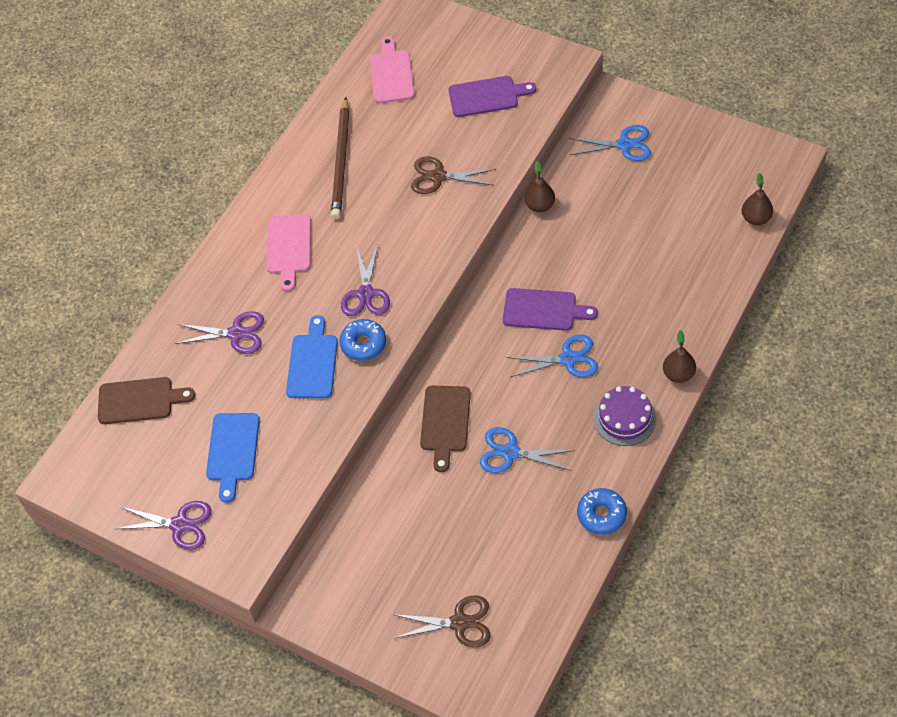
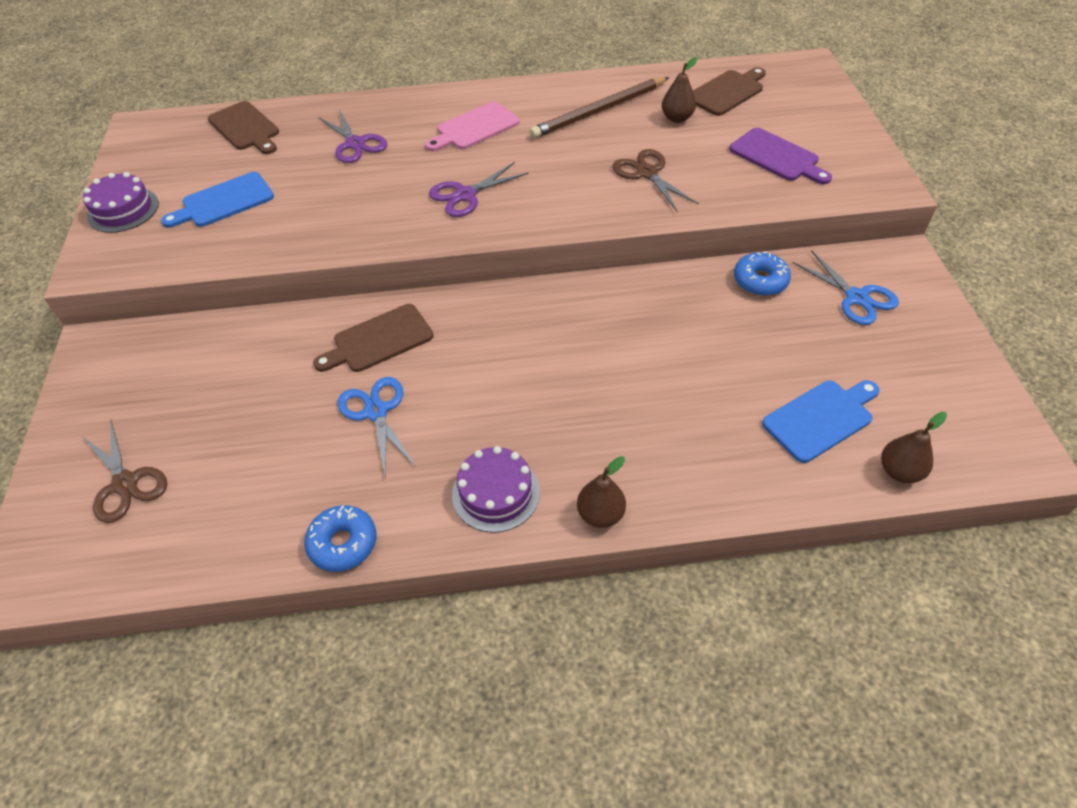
camera: 50 degrees right, 5 degrees down
(180, 525) = (123, 210): purple scissors -> purple cake
(312, 363) = (358, 201): blue cutting board -> blue cutting board (821, 418)
(363, 344) = (405, 222): blue donut -> blue donut (760, 281)
(391, 74) = (727, 92): pink cutting board -> brown cutting board
(540, 206) = (706, 274): brown pear -> brown pear (677, 118)
(543, 310) = (581, 344): purple cutting board -> none
(568, 359) = (536, 397): blue scissors -> none

